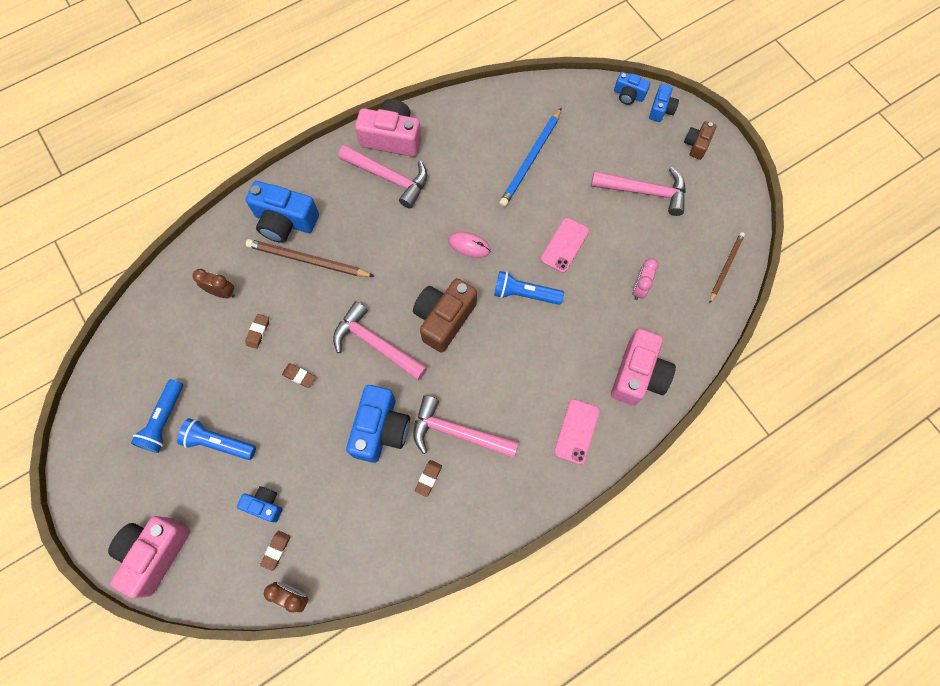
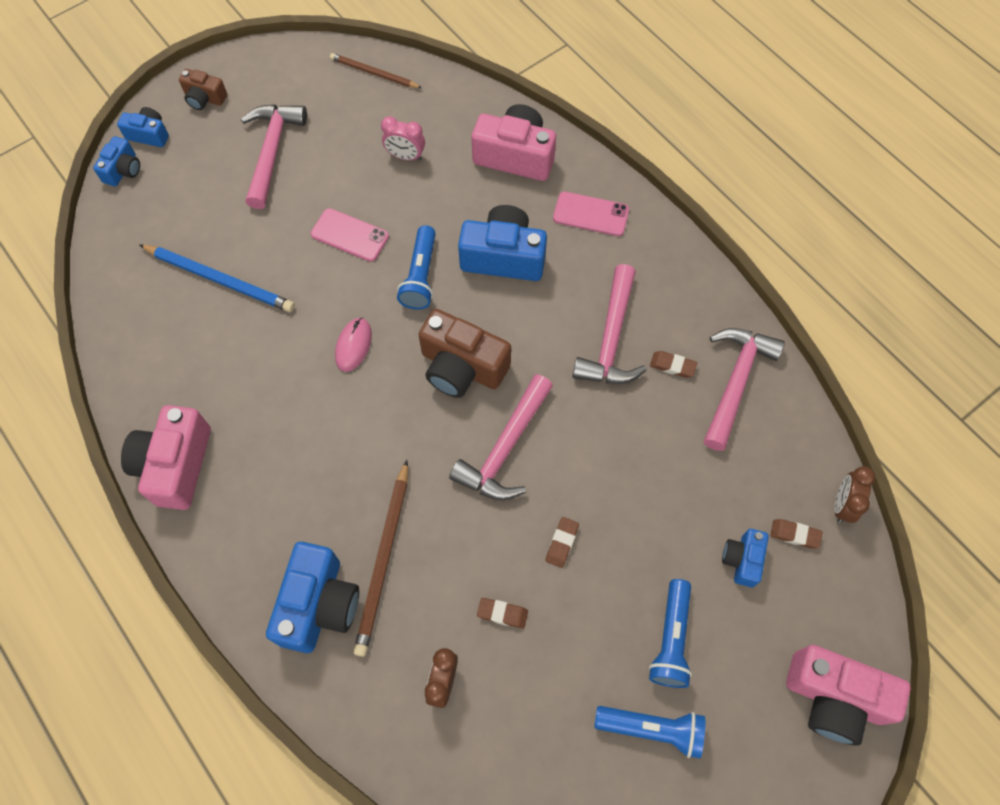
camera: 95 degrees left, 5 degrees down
(380, 429) = (620, 428): blue camera -> blue camera (503, 257)
(389, 178) = (245, 461): pink hammer -> pink hammer (735, 382)

